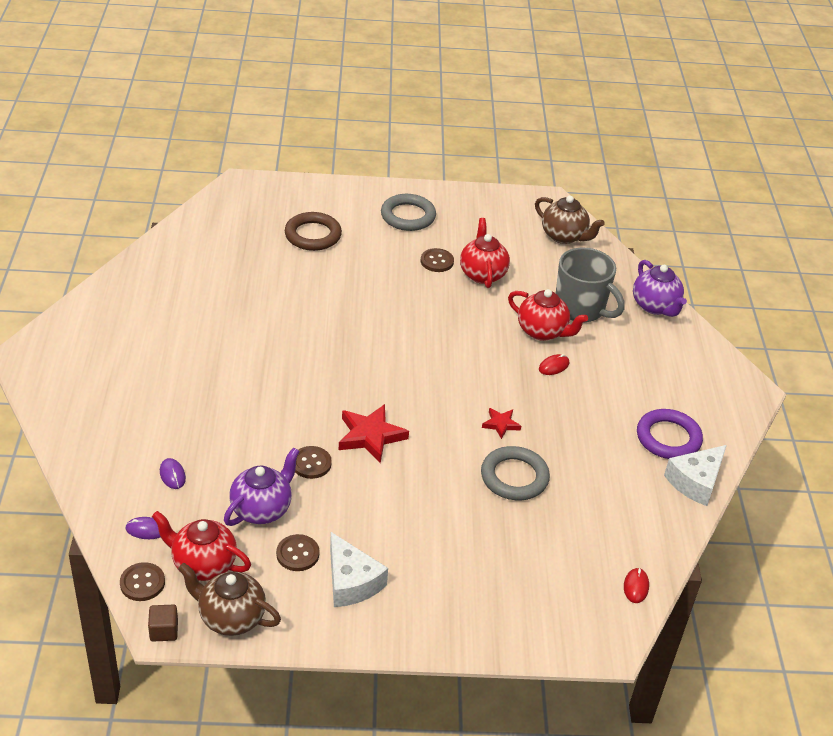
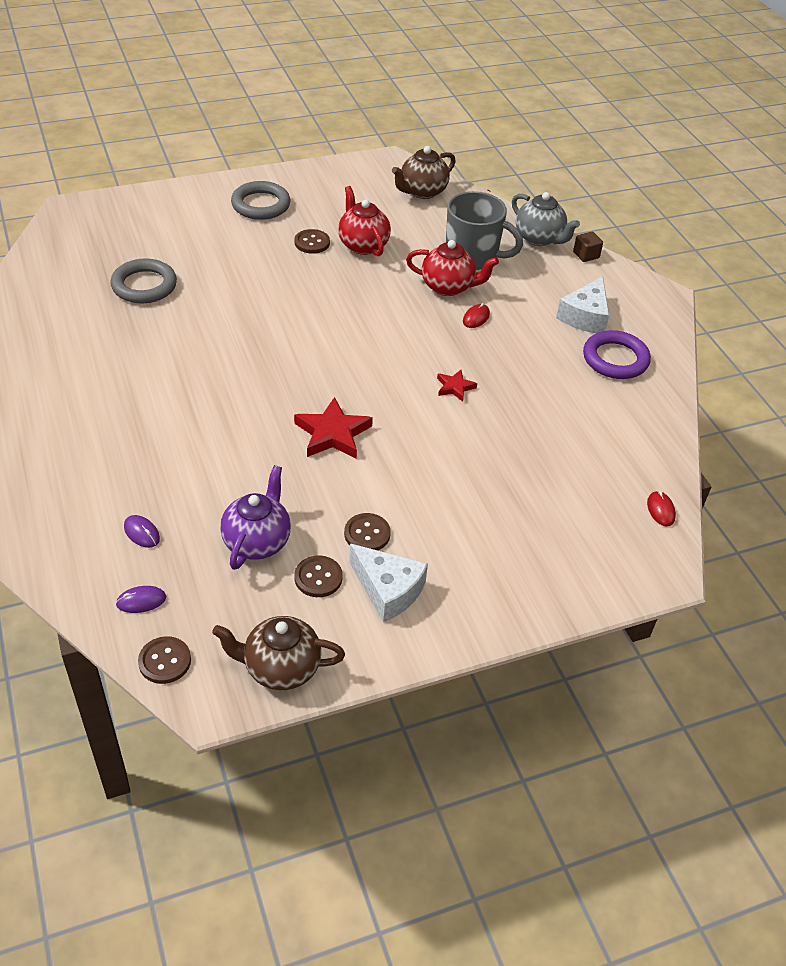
camera: 20 degrees left, 5 degrees up
(164, 631) = (214, 706): brown cube -> brown cube (586, 255)
(203, 564) = (222, 620): red teapot -> none
(311, 463) = (285, 479): brown button -> brown button (367, 534)
(313, 235) = (172, 245): brown ring -> none
(514, 477) = (494, 436): grey ring -> grey ring (144, 285)
(564, 236) = (422, 191): brown teapot -> brown teapot turned 120 degrees clockwise
(655, 306) = (539, 238): purple teapot -> grey teapot
(696, 482) = (661, 394): white cheese -> white cheese (585, 316)

